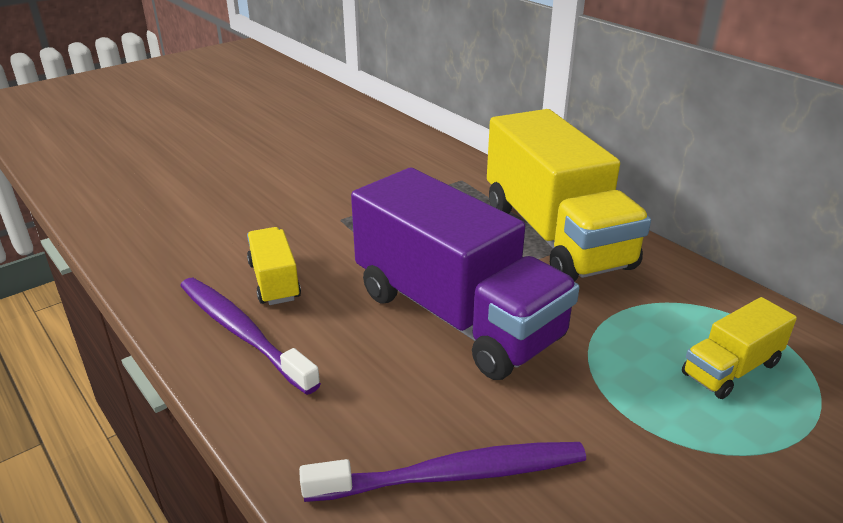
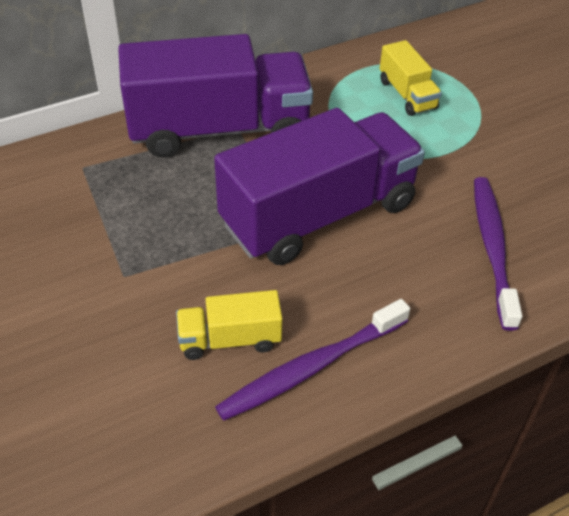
camera: 80 degrees left, 15 degrees up
(555, 236) = (219, 129): yellow truck -> purple truck

